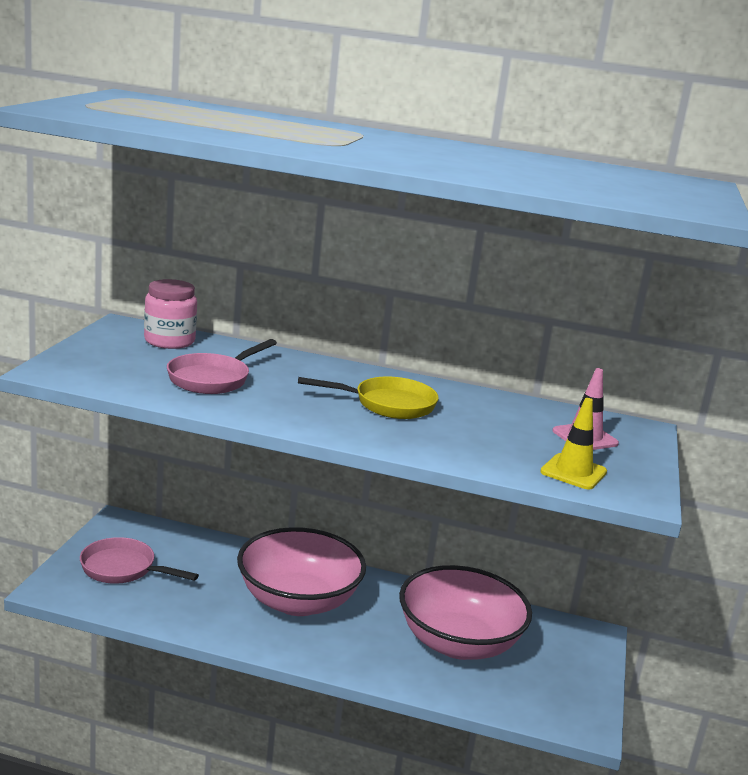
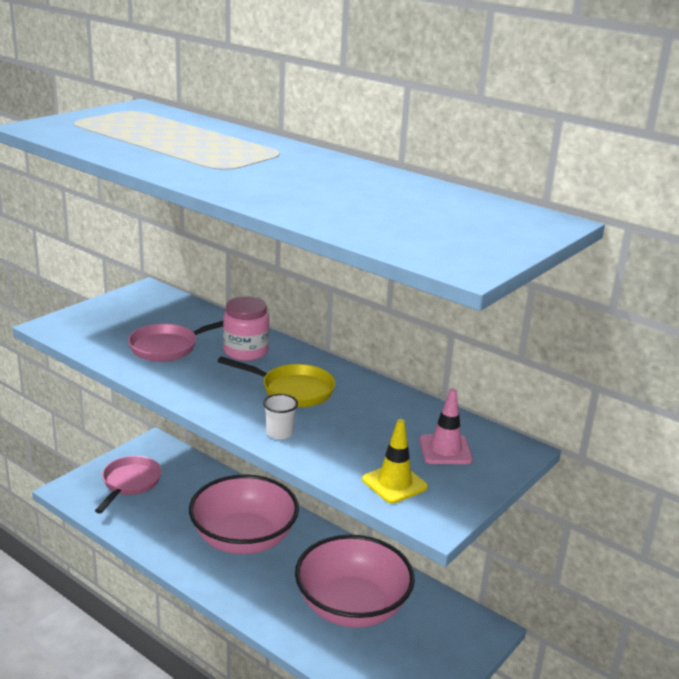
camera: 25 degrees right, 5 degrees up
(123, 569) = (129, 484): pink pan -> pink pan turned 60 degrees clockwise
(169, 341) = (169, 308): pink jar -> pink jar (246, 351)
(419, 444) = (279, 433): none -> white cup

